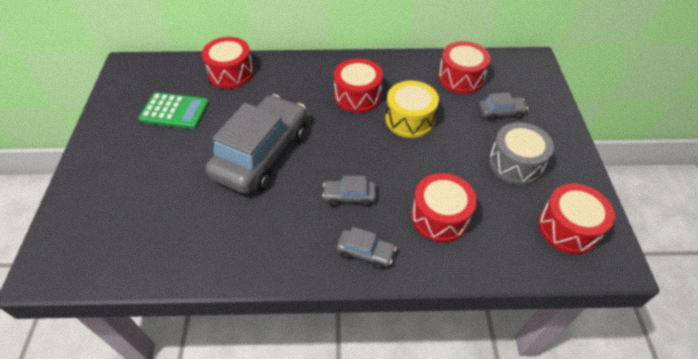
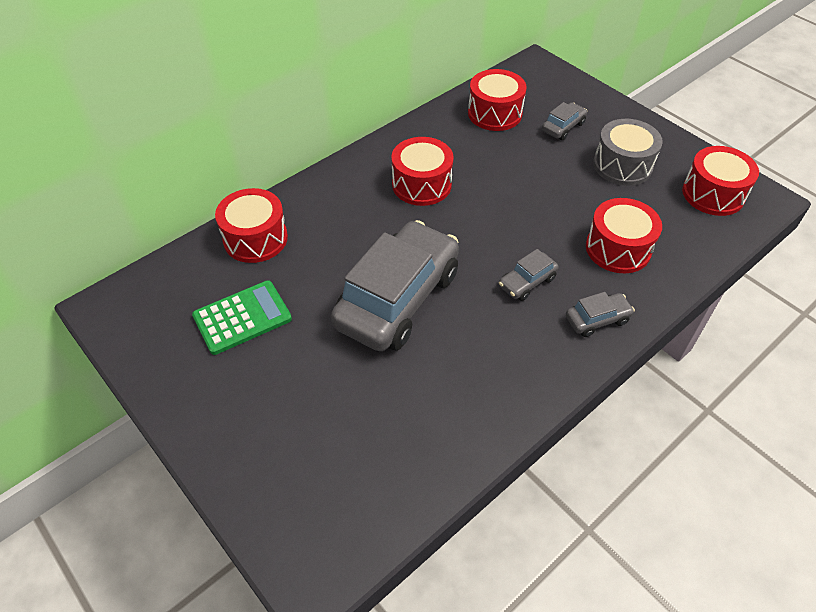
camera: 40 degrees left, 0 degrees up
(261, 154) = (397, 299): grey car -> grey car turned 45 degrees clockwise
(409, 119) = (495, 179): yellow drum -> none

